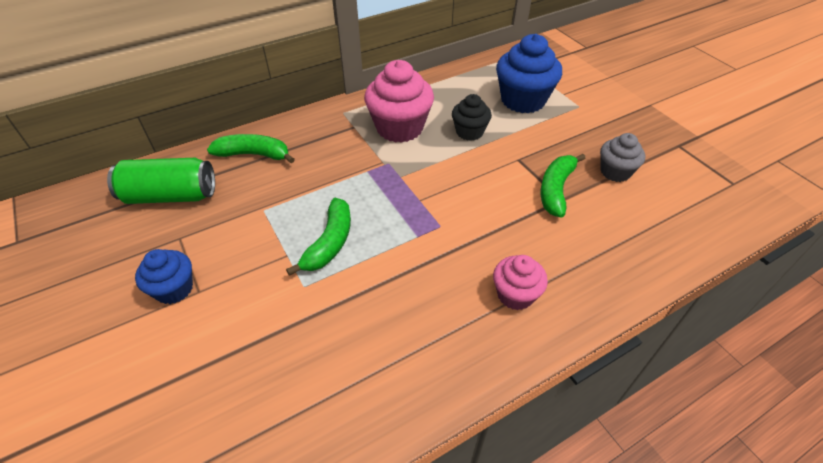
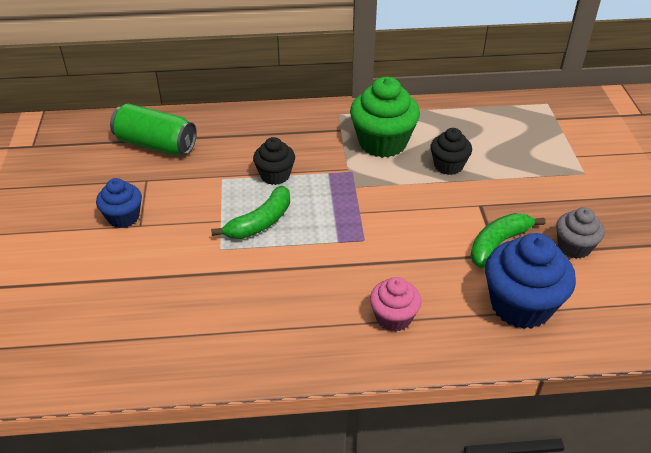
camera: 25 degrees right, 5 degrees down
(254, 154) = (239, 130): green banana -> none
(316, 189) = (275, 175): none -> black cupcake
(399, 128) = (382, 143): pink cupcake -> green cupcake
(523, 100) = (526, 150): blue cupcake -> blue cupcake (520, 305)

